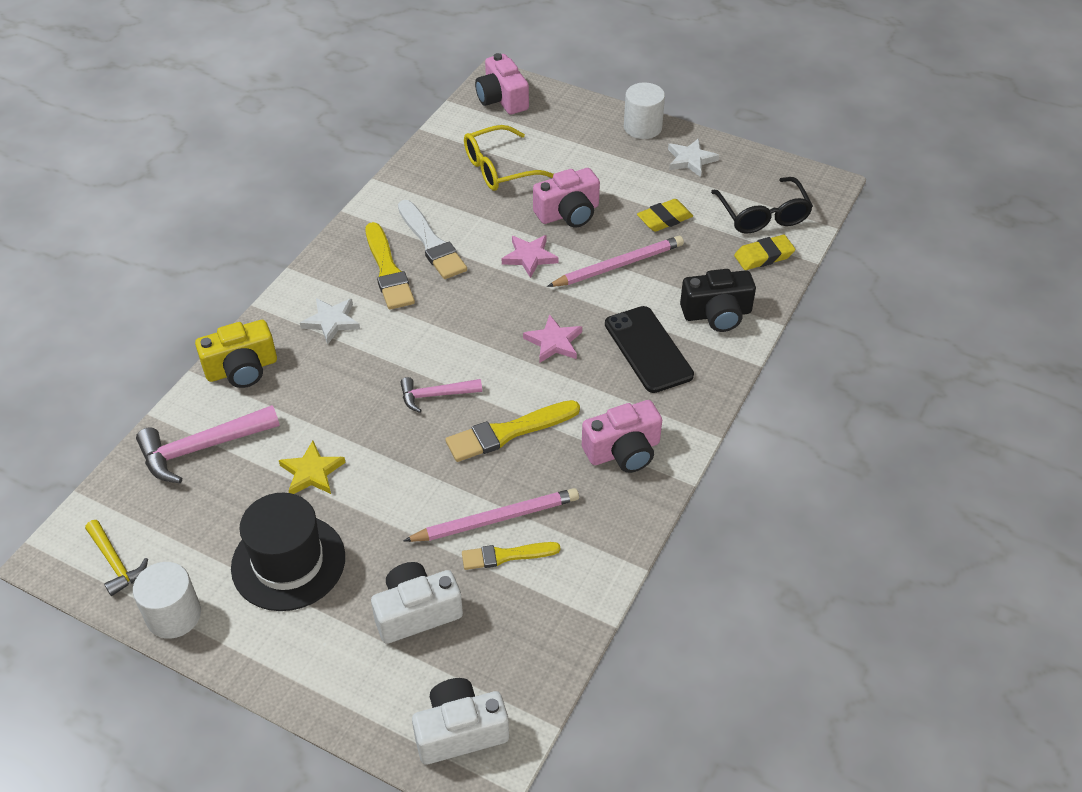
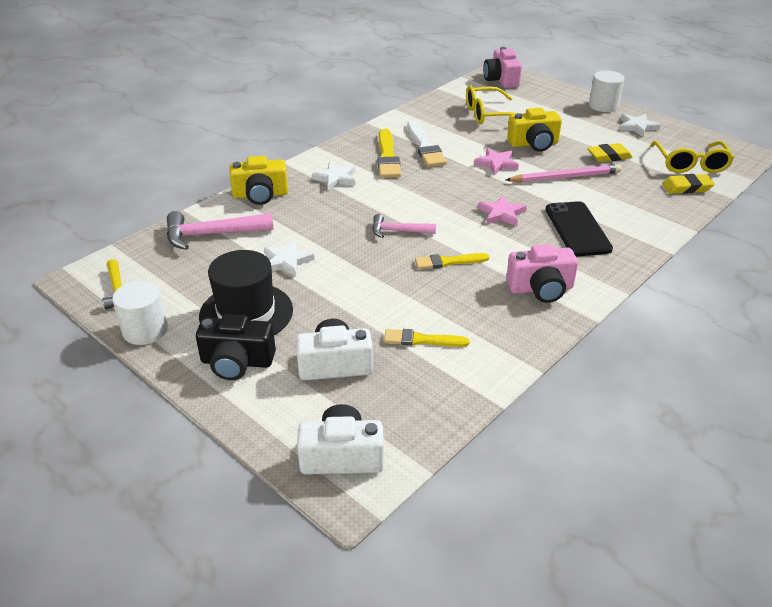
camera: 15 degrees right, 10 degrees down
(312, 472) = (287, 261): yellow star -> white star
(495, 519) = (421, 315): pink pencil -> none
(508, 432) = (448, 262): yellow brush -> yellow brush, size x0.65
(568, 213) = (534, 144): pink camera -> yellow camera
(717, 314) = (640, 216): black camera -> black camera (237, 362)
(763, 215) = (690, 164): black glasses -> yellow glasses

